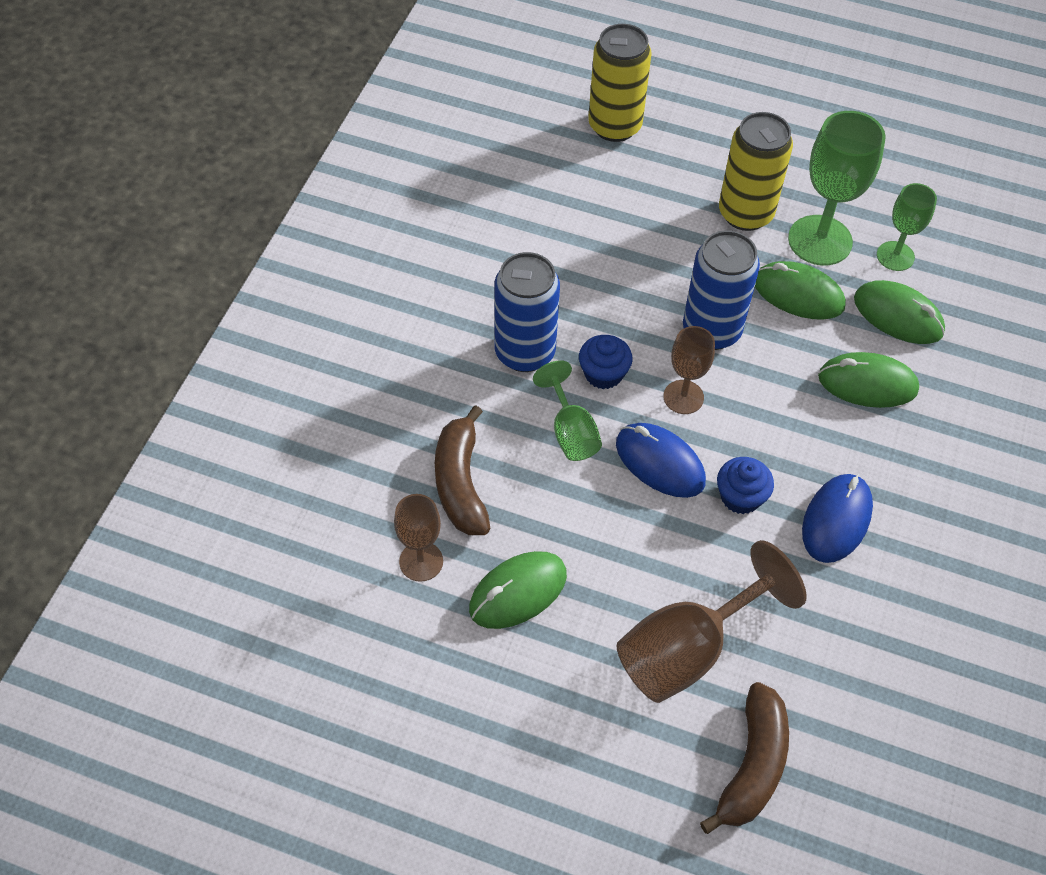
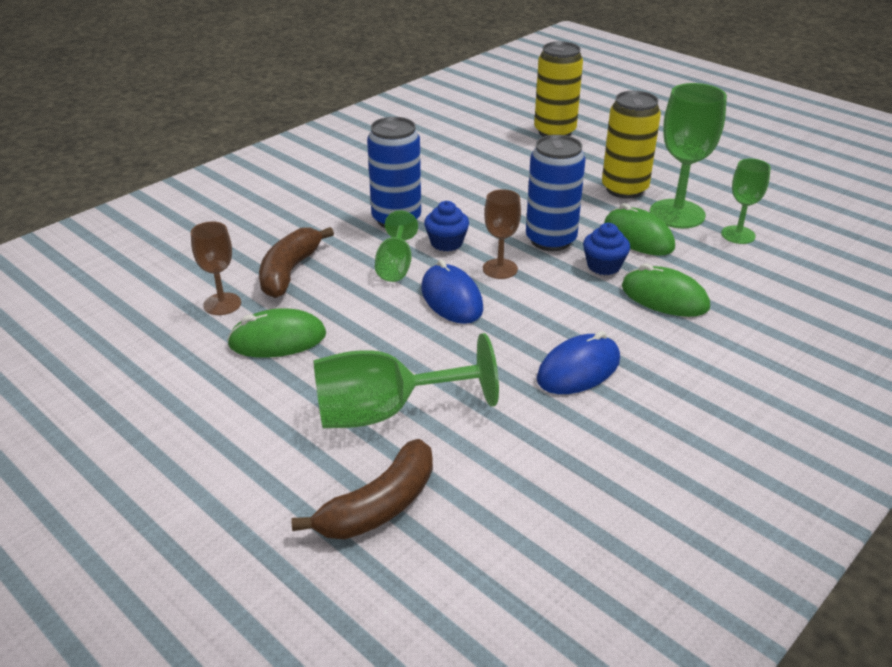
camera: 25 degrees right, 20 degrees down
(688, 649) = (384, 412): brown goblet -> green goblet
(740, 497) = (503, 334): blue cupcake -> blue cupcake (603, 266)
(898, 316) = (718, 267): green mouse -> none

